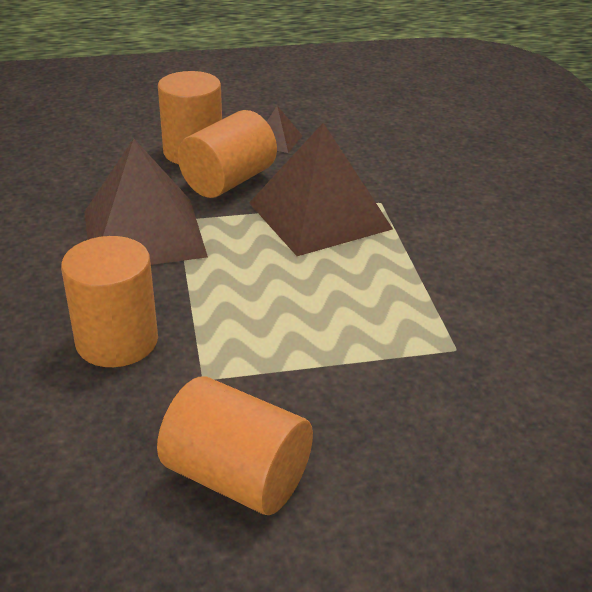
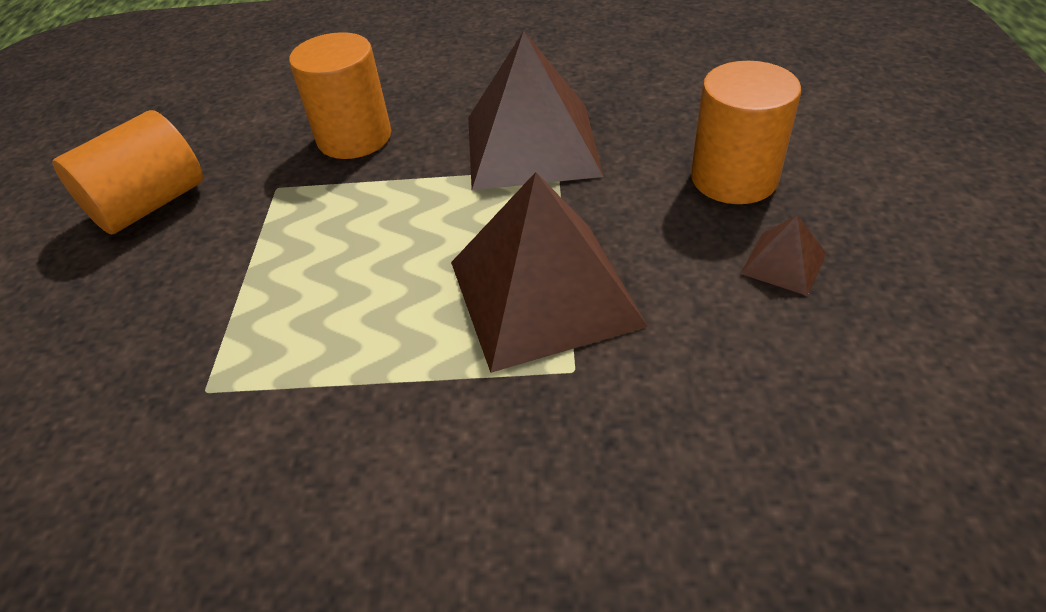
camera: 105 degrees right, 10 degrees up
(228, 181) = (649, 209): orange cylinder -> none

